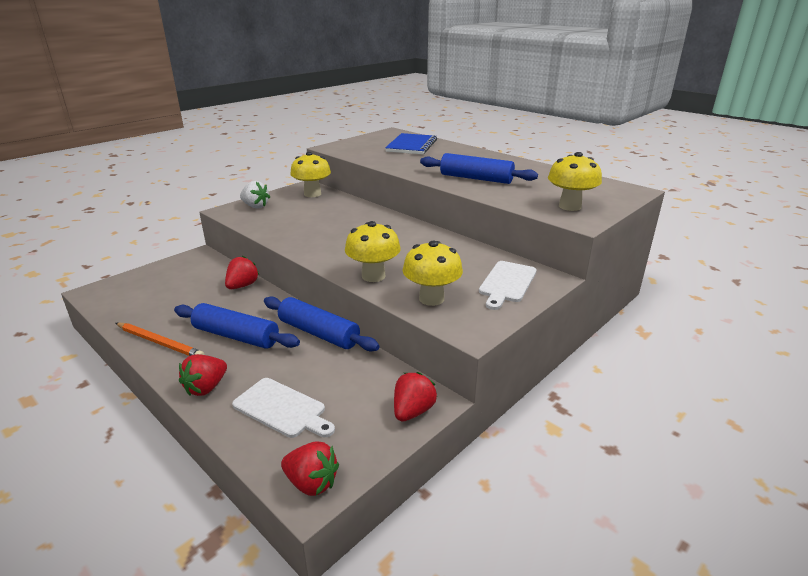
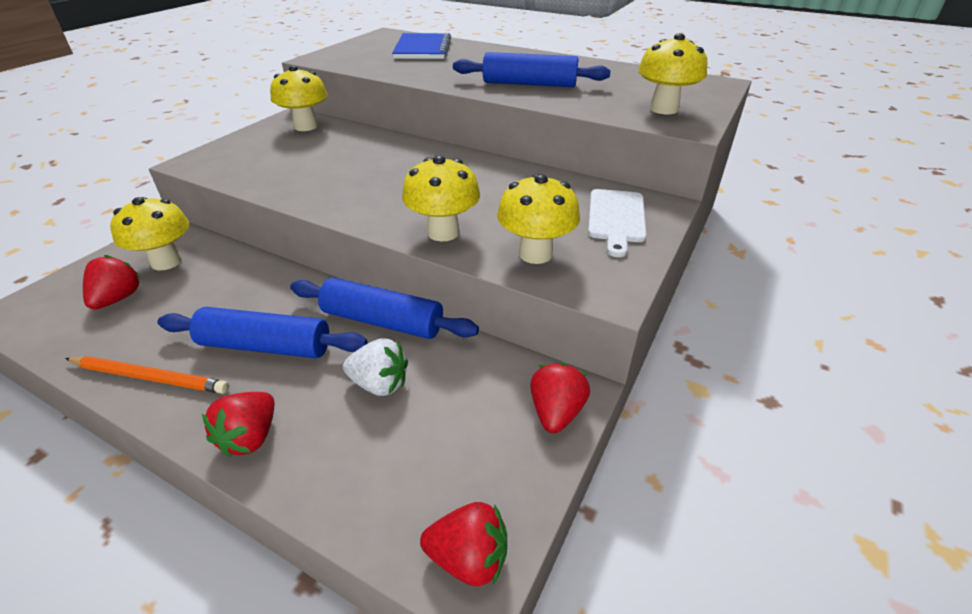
camera: 15 degrees left, 10 degrees up
(194, 274) = (166, 262): none -> yellow mushroom
(242, 286) = (246, 268): red strawberry -> red strawberry (118, 299)
(255, 206) = (231, 152): white strawberry -> white strawberry (379, 384)
(282, 409) = (378, 447): white cutting board -> none

